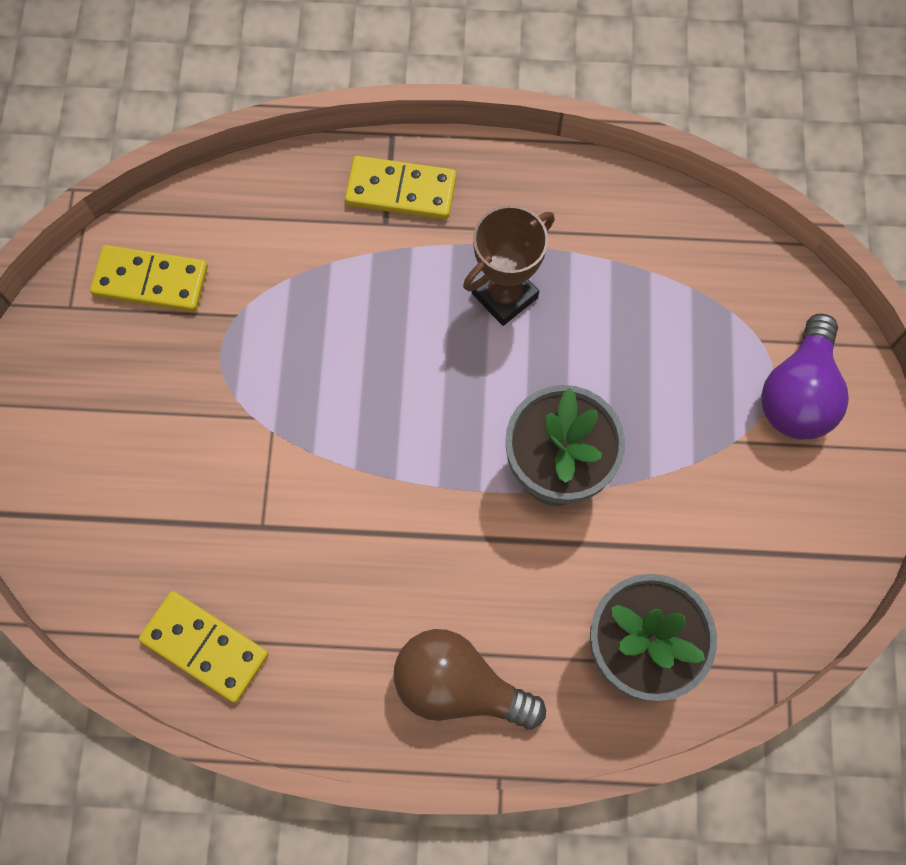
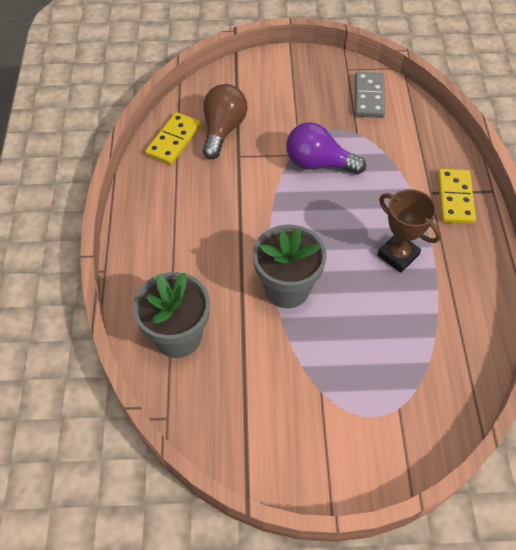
camera: 85 degrees right, 15 degrees down
(151, 281) = (369, 97): yellow domino -> grey domino
(458, 686) = (155, 248): brown light bulb -> brown light bulb (223, 130)
(798, 394) = (363, 433): purple light bulb -> purple light bulb (318, 163)

